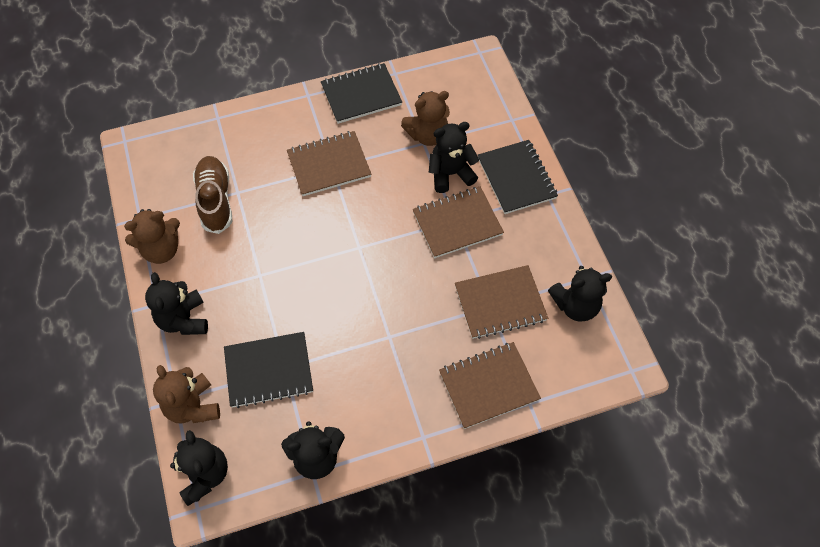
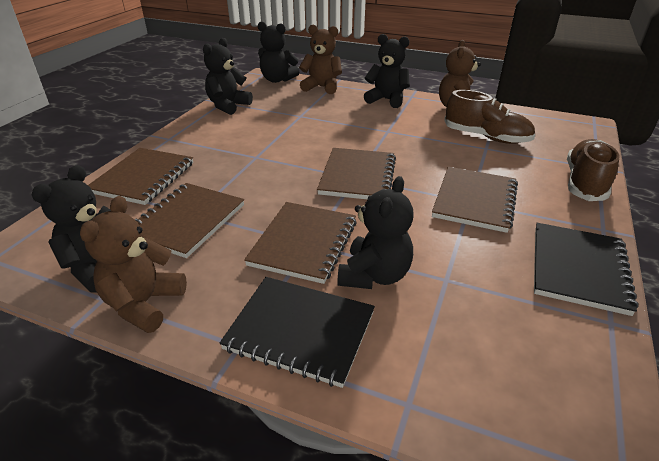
camera: 130 degrees right, 25 degrees down
(250, 118) = (584, 182): none -> brown shoe
(269, 371) = (307, 111): black notebook -> none
(356, 247) = (358, 176): none -> brown notebook
(427, 135) = (457, 290): brown teddy bear -> brown teddy bear (144, 304)

